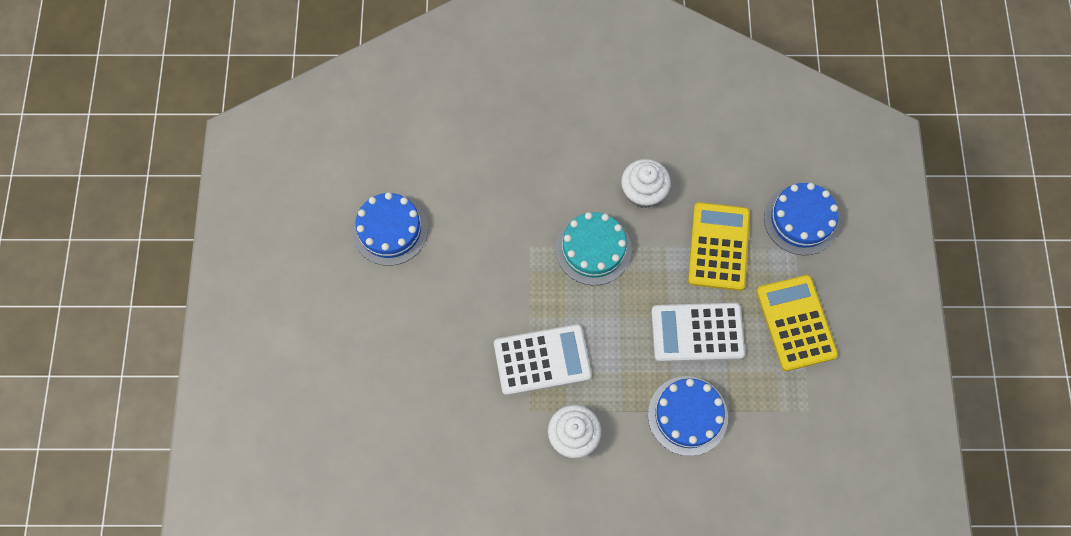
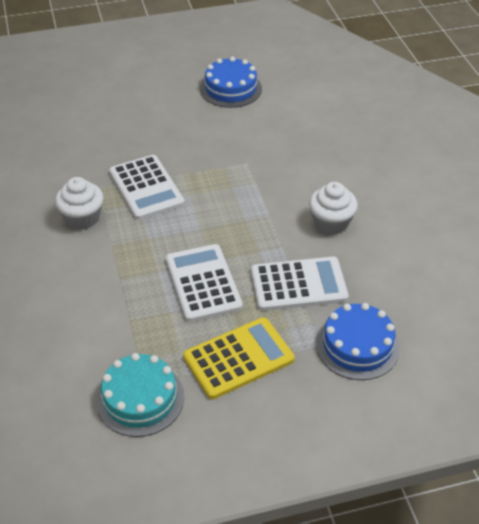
camera: 75 degrees right, 25 degrees down
(593, 249) = (260, 200): turquoise cake -> turquoise cake (140, 398)
(687, 415) = (118, 289): blue cake -> none
(718, 246) = (298, 284): yellow calculator -> white calculator

